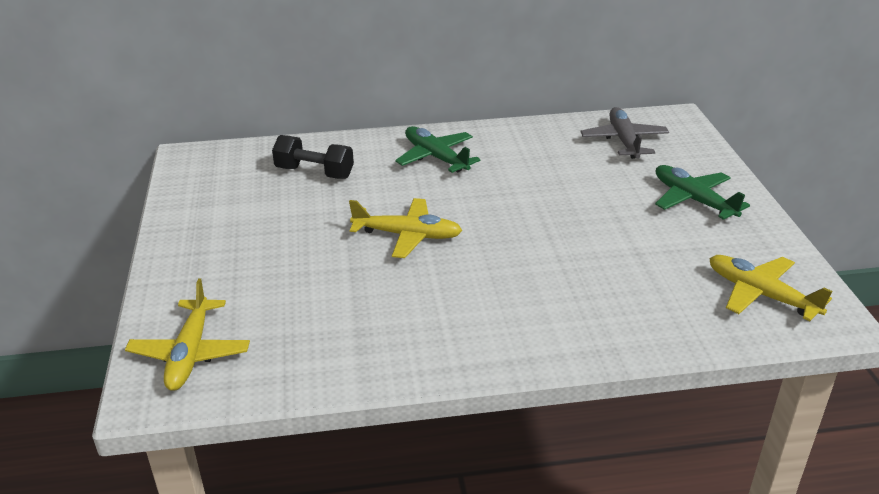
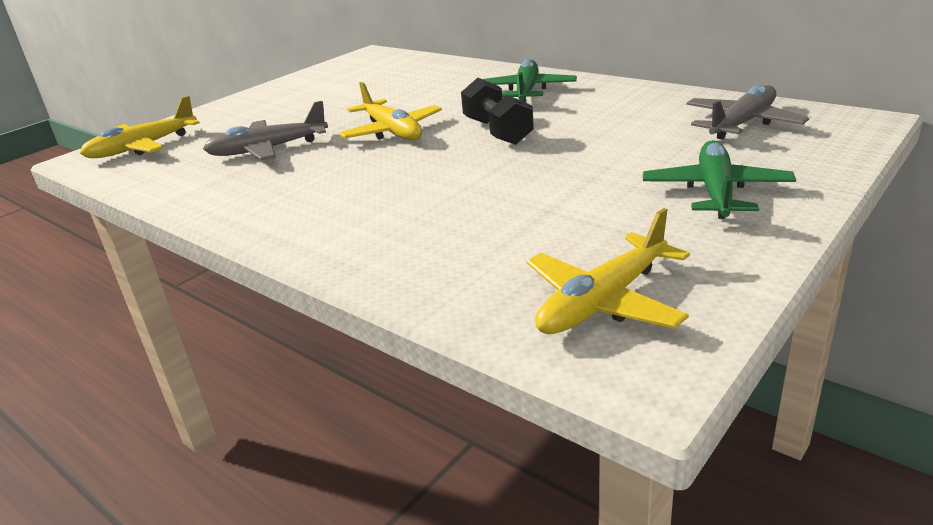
camera: 50 degrees right, 5 degrees down
(314, 172) = (420, 79): black dumbbell -> black dumbbell (497, 131)
(335, 297) = (268, 149): none -> grey plane
(761, 294) = (603, 301): yellow plane -> yellow plane turned 135 degrees counterclockwise

